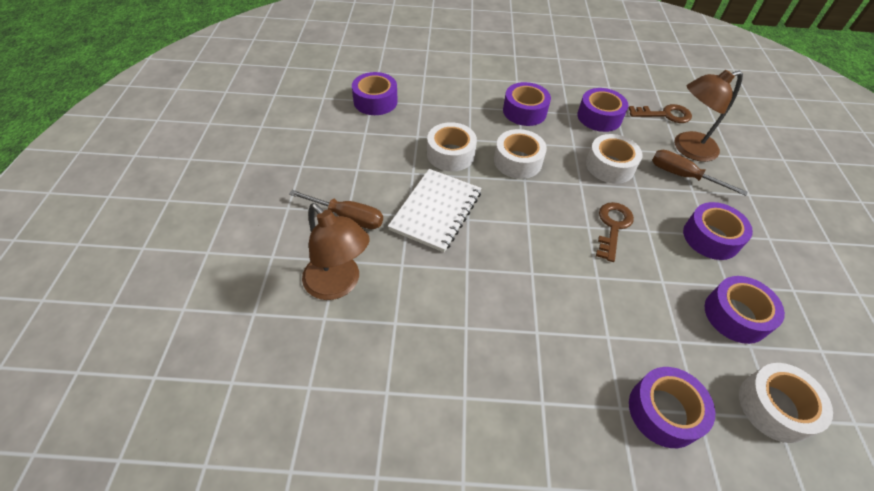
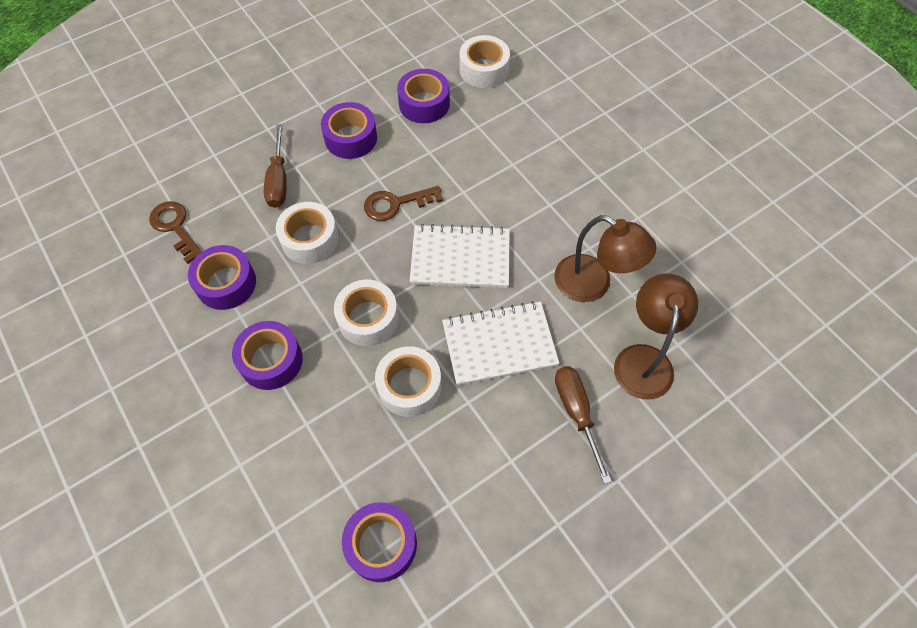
camera: 125 degrees left, 10 degrees up
(527, 234) = (460, 258): none -> white notebook
(664, 411) = (540, 117): purple tape -> none
(687, 148) = (228, 190): brown lamp -> brown lamp (593, 285)

